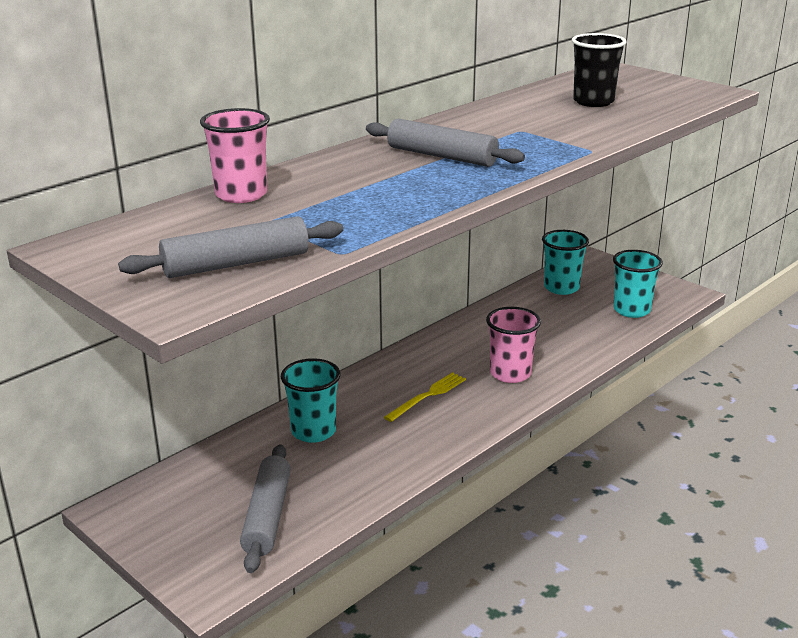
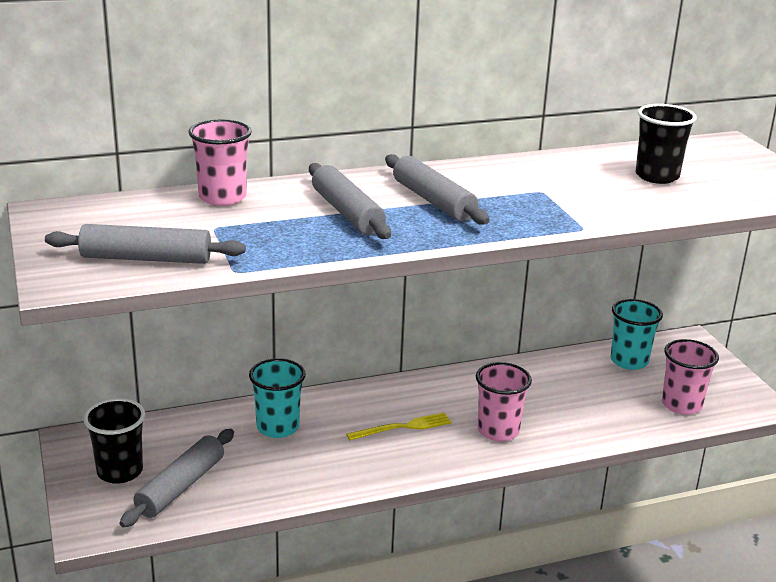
camera: 25 degrees right, 0 degrees up
(191, 523) = (120, 471): none -> black cup
(378, 181) = (347, 212): none -> grey rolling pin
(631, 310) = (681, 405): turquoise cup -> pink cup

